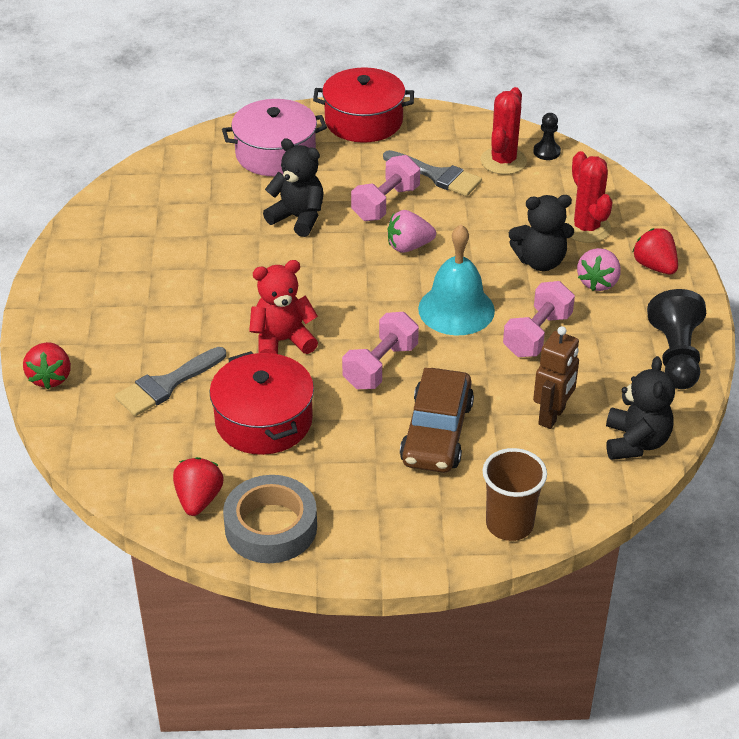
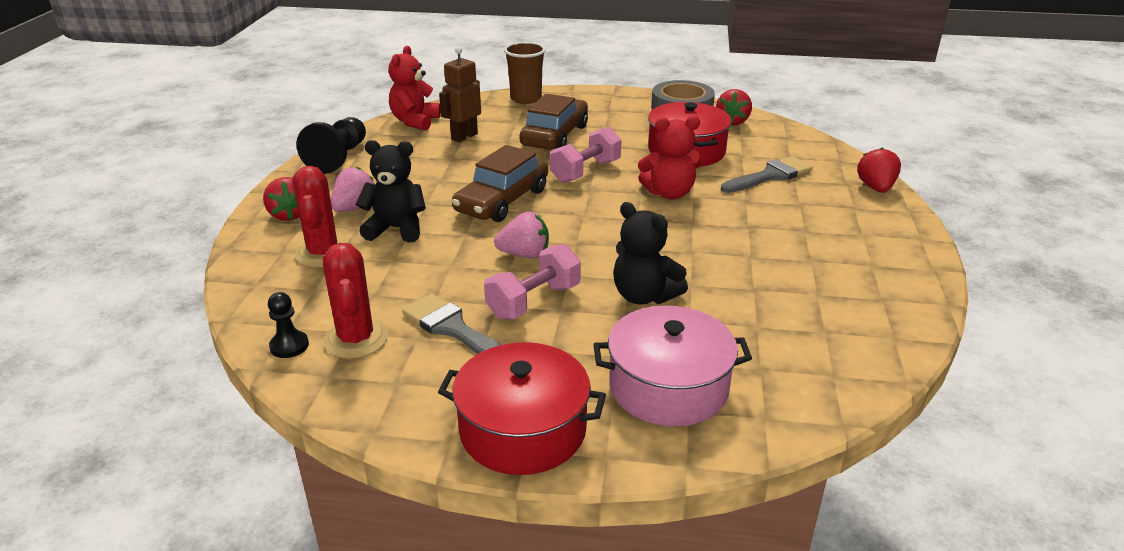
camera: 170 degrees left, 10 degrees down
(456, 309) = (502, 201): turquoise bell -> brown car
(503, 161) = (356, 339): red cactus -> red cactus turned 45 degrees counterclockwise
(537, 335) = (441, 179): pink dumbbell -> none
(635, 442) = (415, 121): black teddy bear -> red teddy bear

